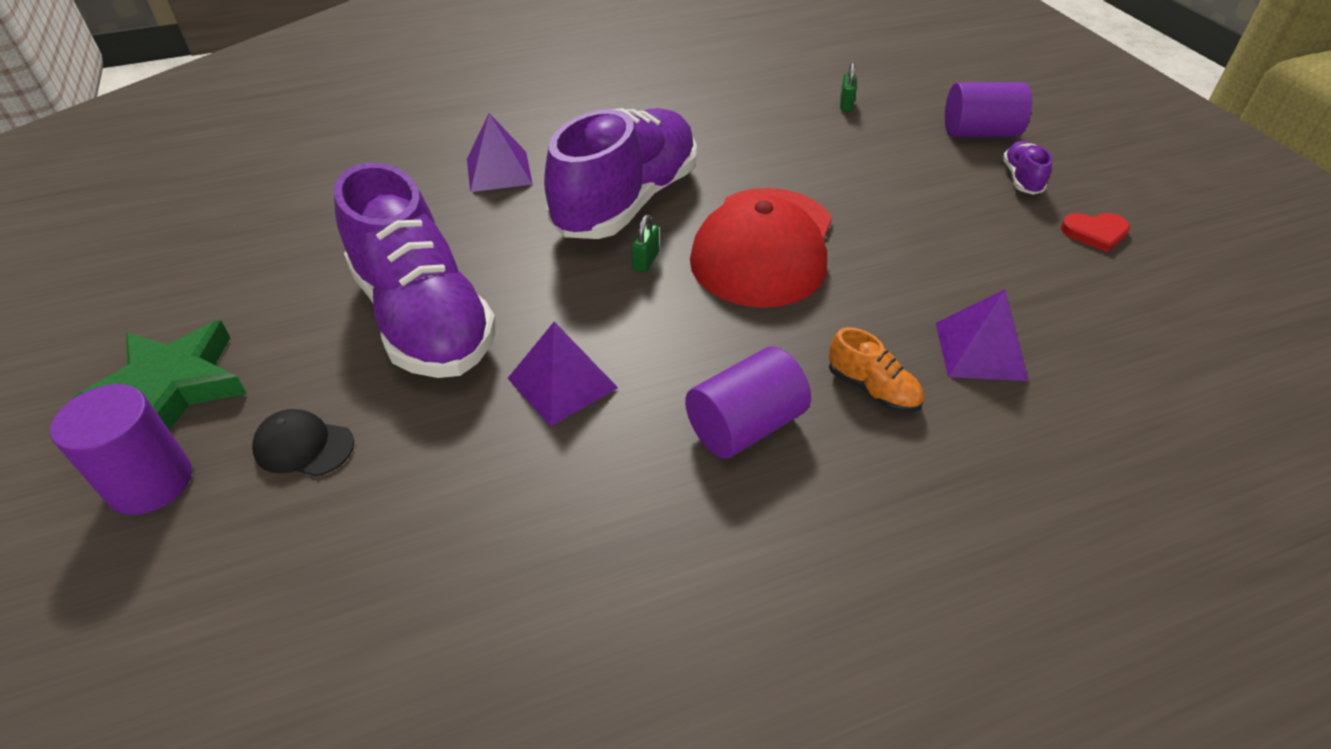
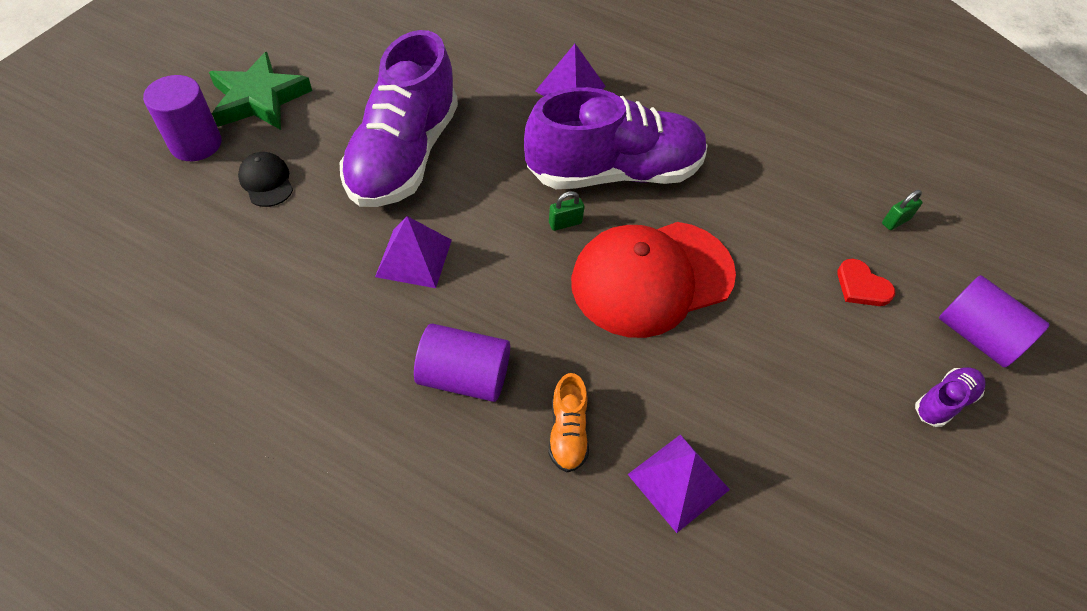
camera: 45 degrees right, 10 degrees up
(1095, 233) = (929, 497): red heart -> red heart (861, 286)

